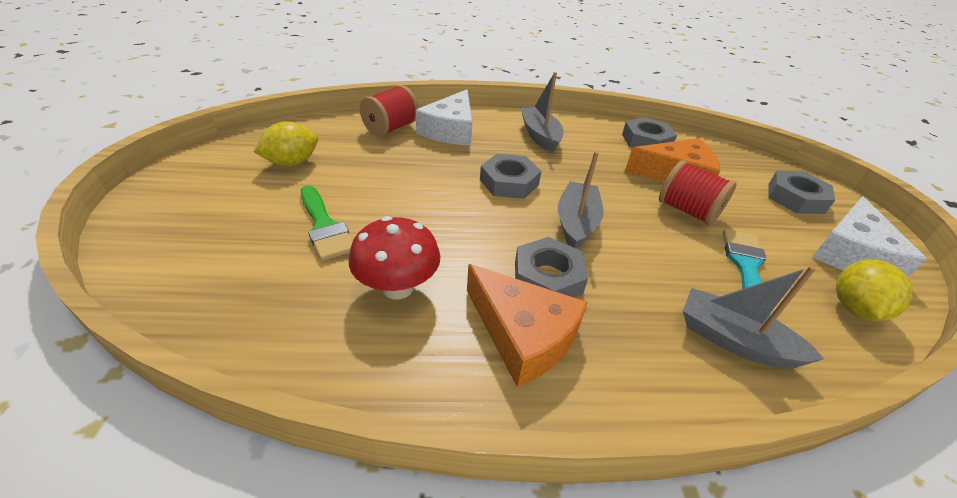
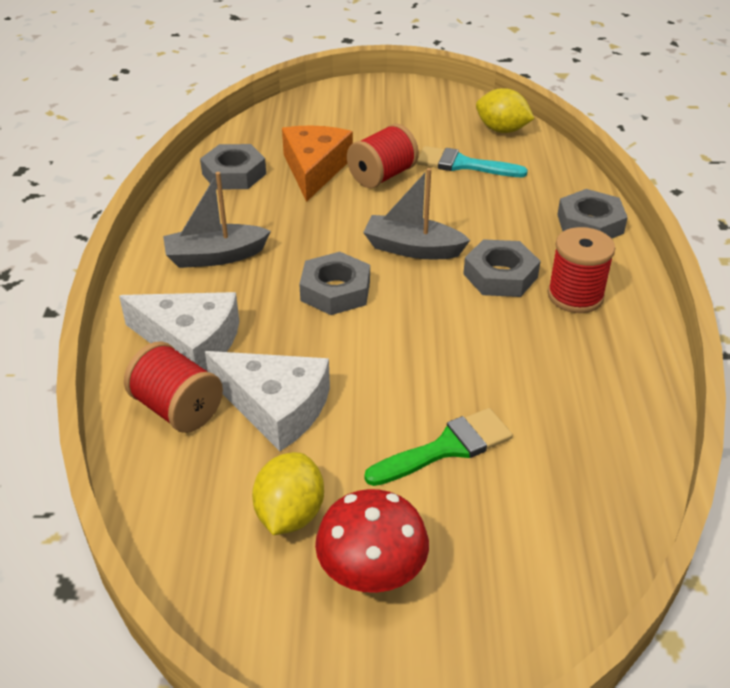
camera: 85 degrees left, 0 degrees up
(292, 163) = (290, 514): yellow lemon -> yellow lemon turned 45 degrees clockwise
(397, 287) = (537, 375): red mushroom -> red mushroom (371, 575)
(523, 335) = (575, 296): orange cheese -> red spool
(733, 340) = (550, 192): grey boat -> none
(795, 198) = (353, 111): grey nut -> grey nut (590, 224)
(851, 253) = (435, 110): white cheese -> white cheese (276, 407)

